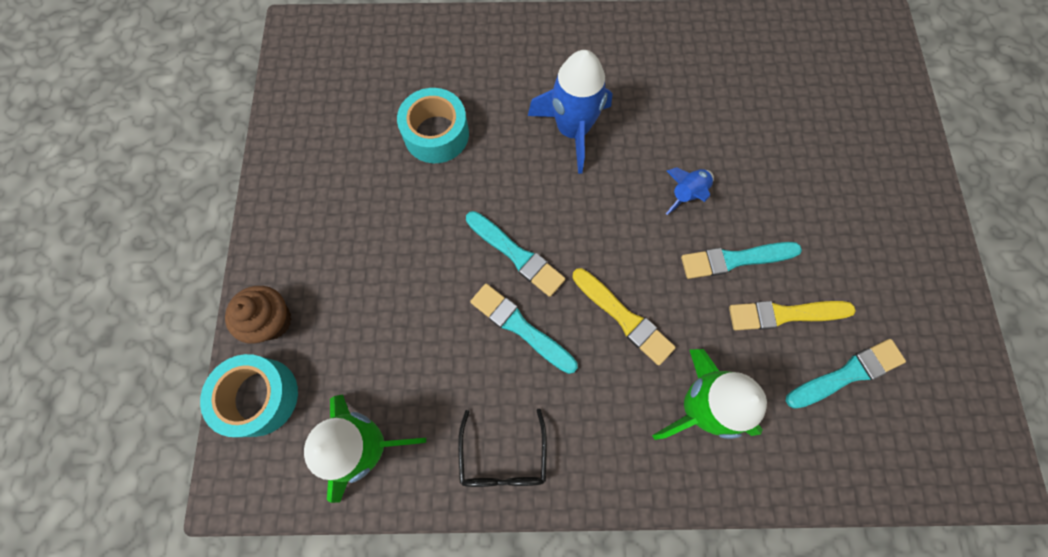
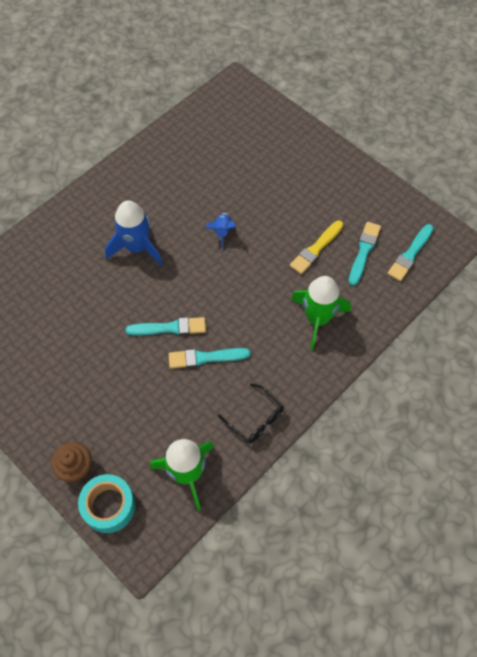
camera: 45 degrees left, 10 degrees down
(436, 134) = (66, 307): turquoise tape -> none
(624, 317) = (248, 311): yellow brush -> none
(735, 259) = (272, 243): turquoise brush -> turquoise brush (410, 254)

